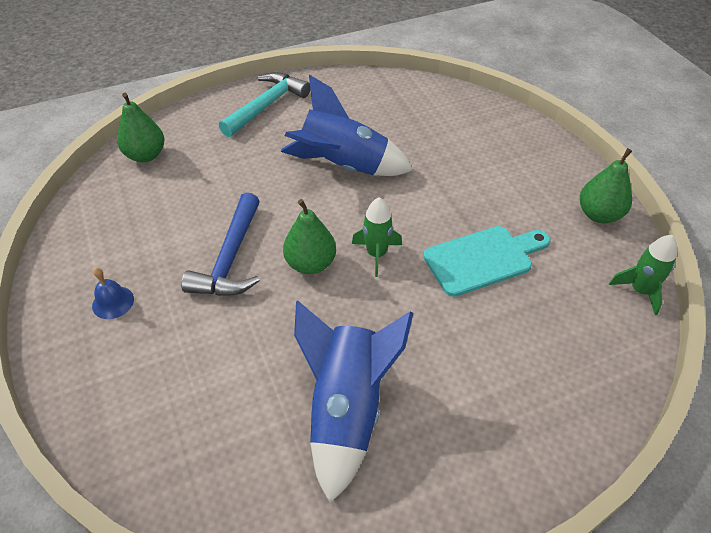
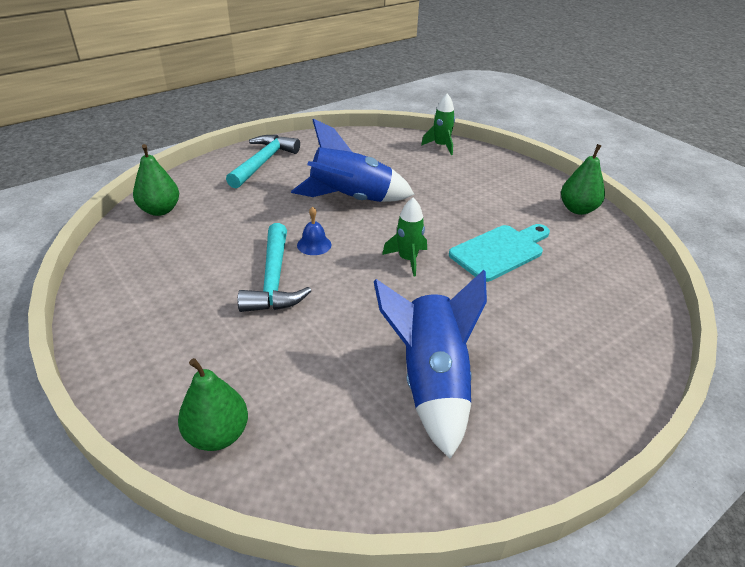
camera: 15 degrees left, 10 degrees down
(113, 302) = (168, 331): blue bell -> blue bell (314, 244)
(230, 259) = (274, 280): blue hammer -> turquoise hammer
(310, 264) = (351, 274): green pear -> green pear (217, 435)
(640, 291) = (634, 257): green rocket -> green rocket (441, 146)

